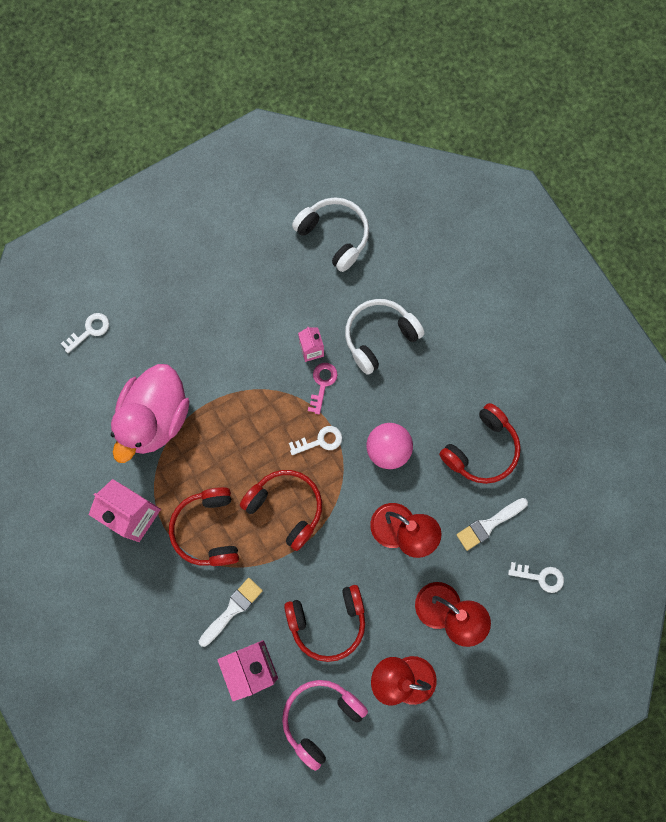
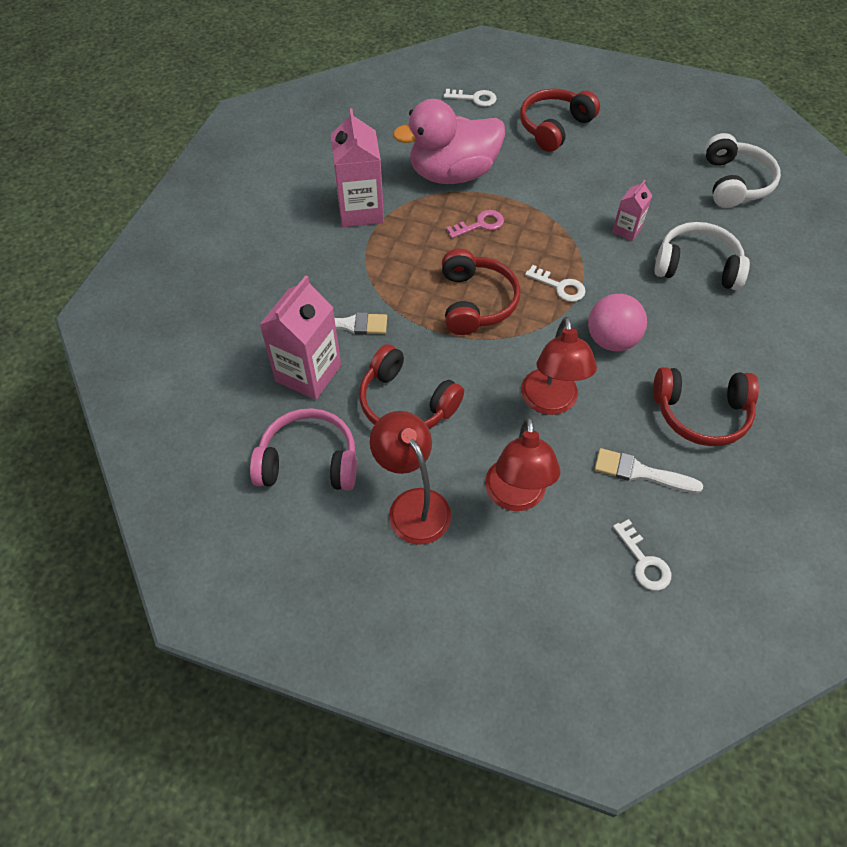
camera: 50 degrees right, 20 degrees down
(207, 530) = (398, 263): red headphones -> red headphones (554, 127)
(322, 384) = (609, 255): pink key -> pink key (480, 224)

